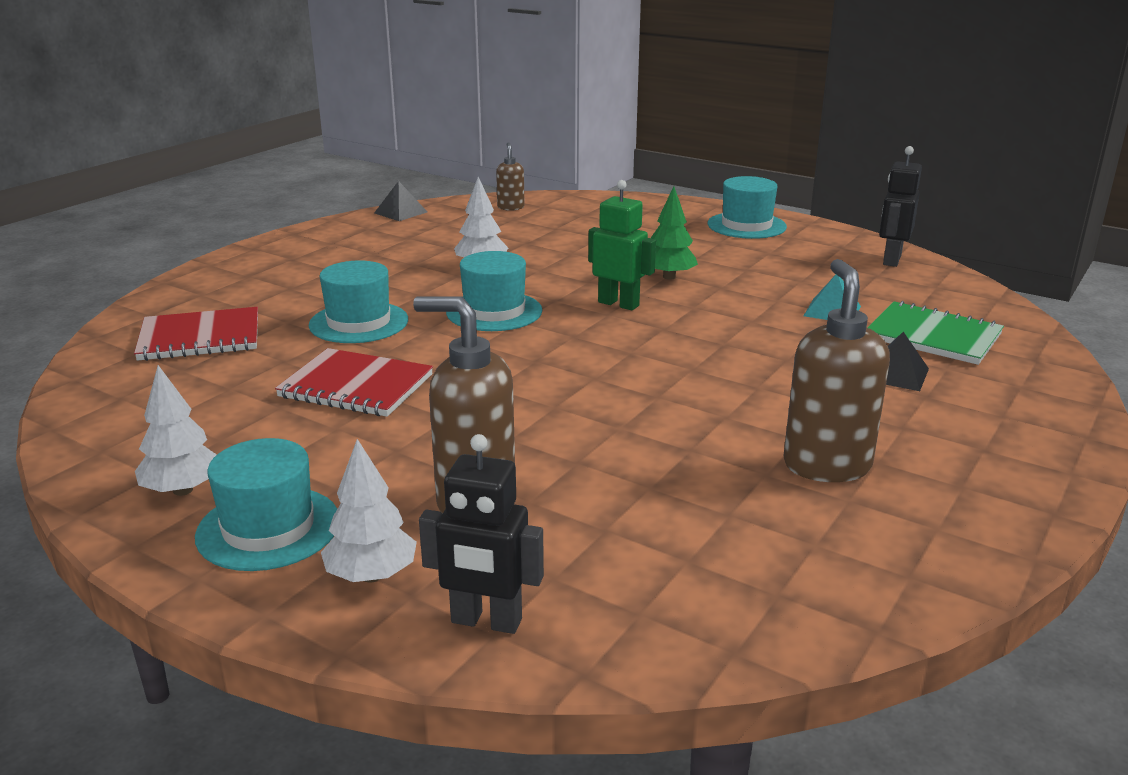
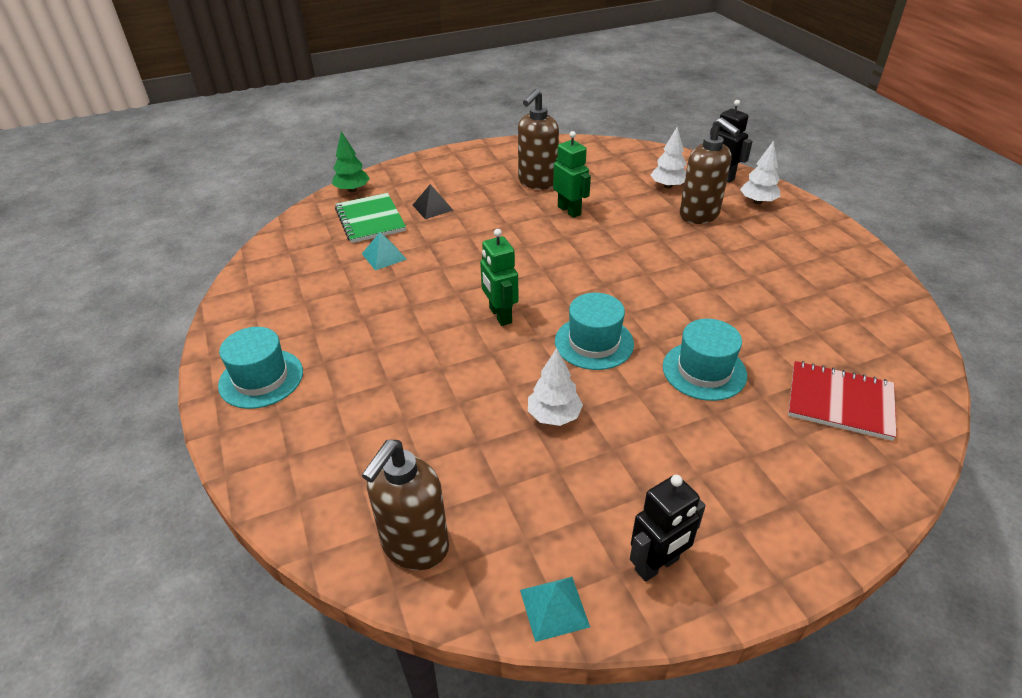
camera: 145 degrees left, 15 degrees up
(183, 490) = (841, 264): white tree -> white tree (668, 186)
(268, 528) = (798, 232): turquoise hat -> none
(356, 386) = (730, 303): red notebook -> none
(400, 212) = (554, 608): black pyramid -> turquoise pyramid
(510, 207) = (414, 546): brown soap dispenser -> brown soap dispenser, size x1.90
(669, 277) = (427, 331): green tree -> green tree (352, 190)
(702, 434) = (569, 210): none -> green robot
(891, 260) = (257, 285): black robot -> black robot (657, 565)

